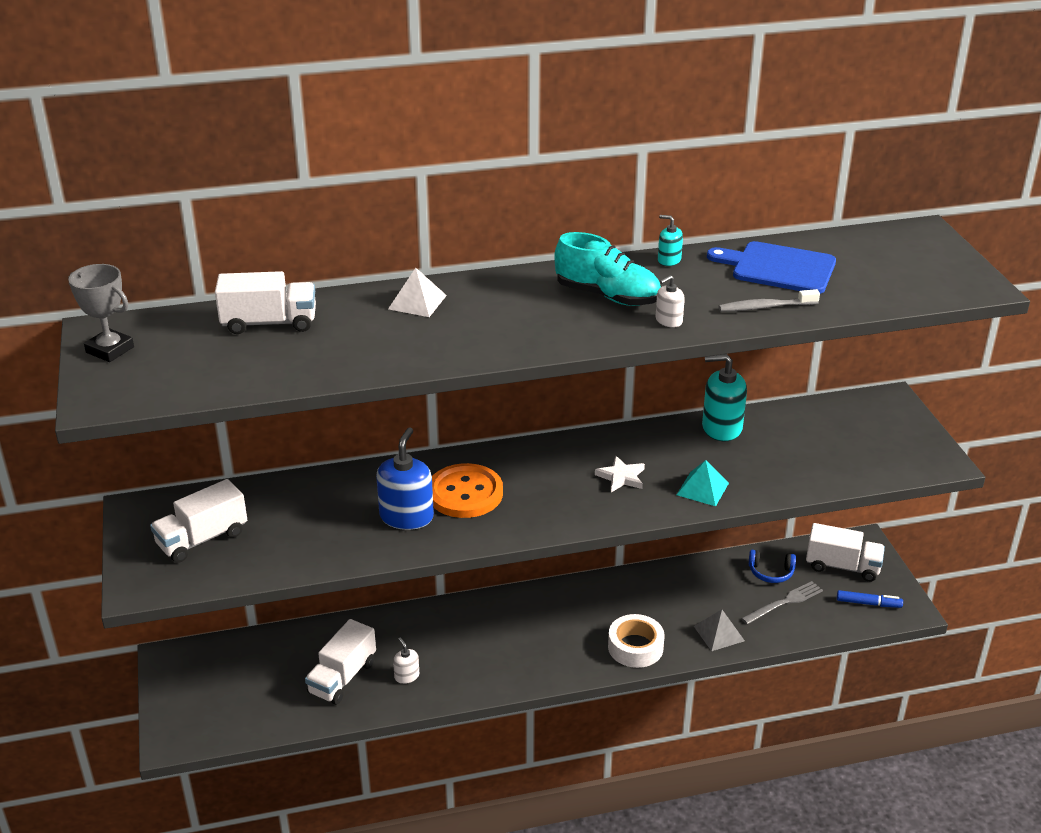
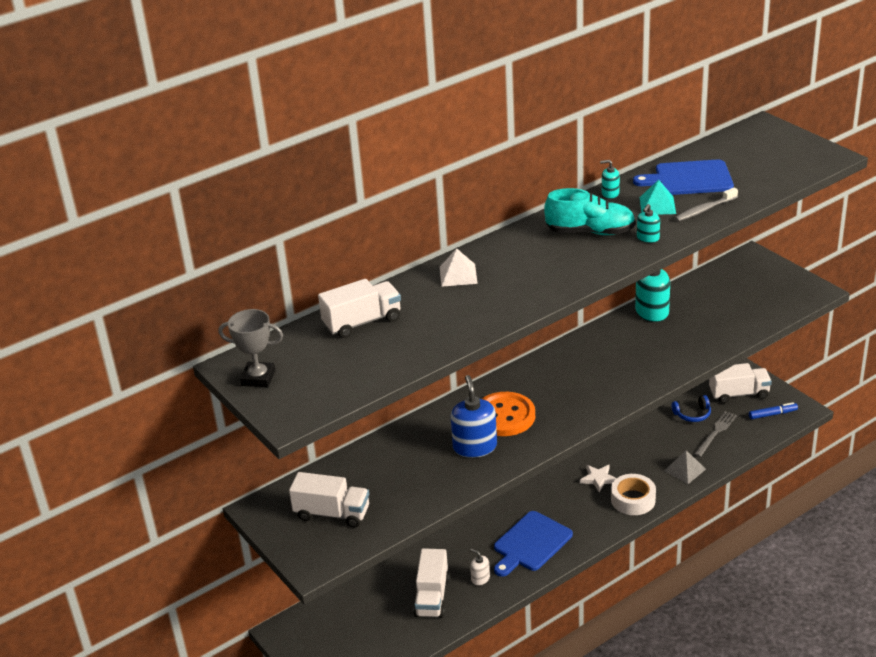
camera: 20 degrees left, 0 degrees up
(202, 539) = (332, 513): white truck -> white truck turned 105 degrees counterclockwise
(487, 657) = (531, 543): none -> blue cutting board
(621, 477) = (608, 369): white star -> white star (598, 479)
(668, 321) = (648, 238): white soap dispenser -> turquoise soap dispenser
(702, 489) = (670, 359): turquoise pyramid -> turquoise pyramid (657, 205)

